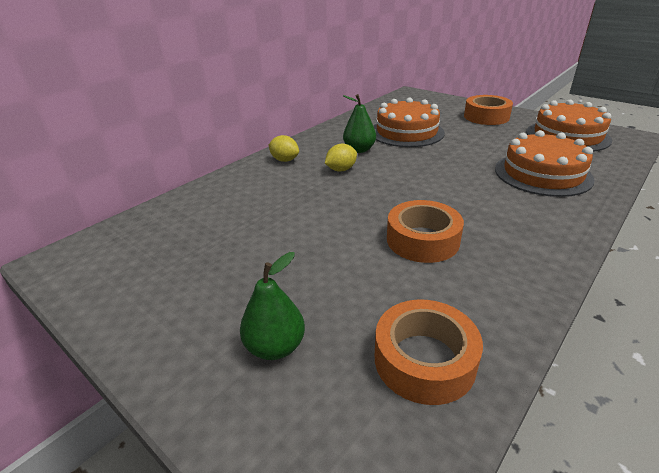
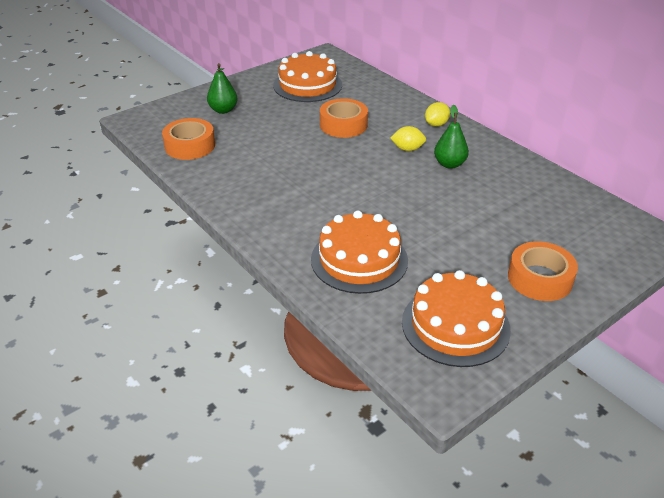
camera: 100 degrees right, 5 degrees up
(341, 170) = (407, 149): yellow lemon -> yellow lemon turned 60 degrees counterclockwise
(406, 132) = (493, 201): orange cake -> orange cake (307, 85)
(422, 240) = (284, 166): orange tape -> orange tape (343, 125)

